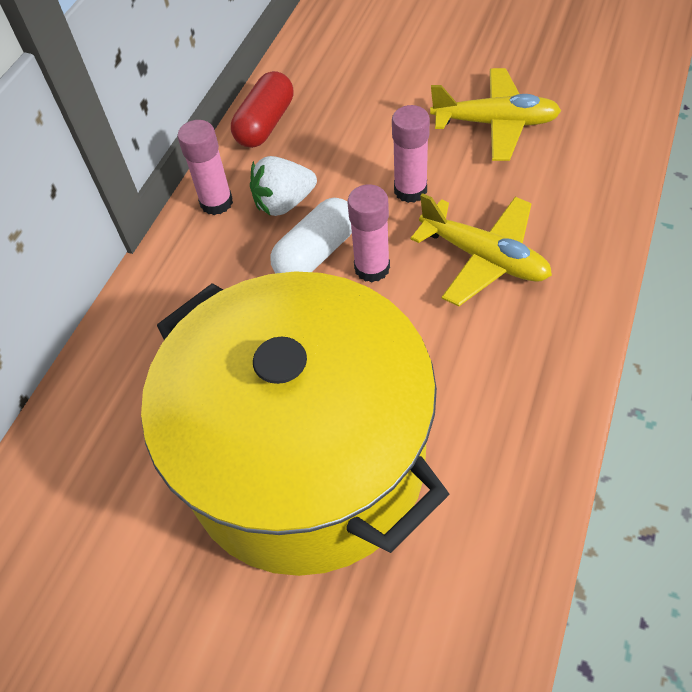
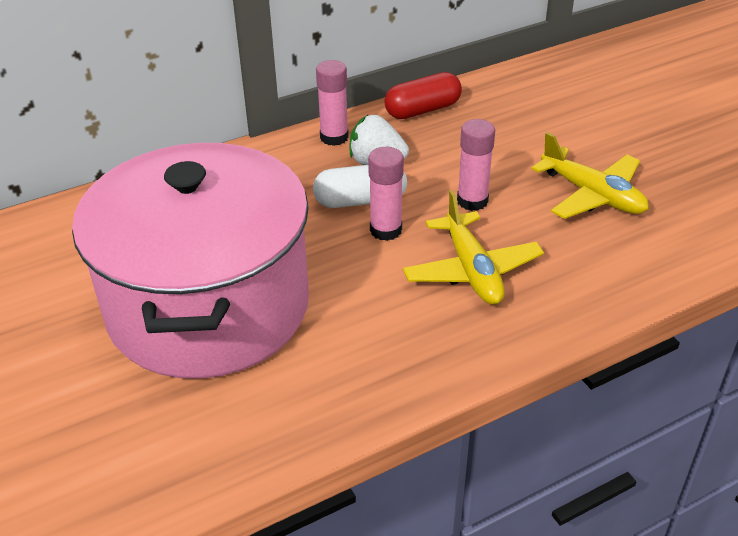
camera: 35 degrees right, 15 degrees down
(306, 460) = (208, 307): yellow pot -> pink pot

